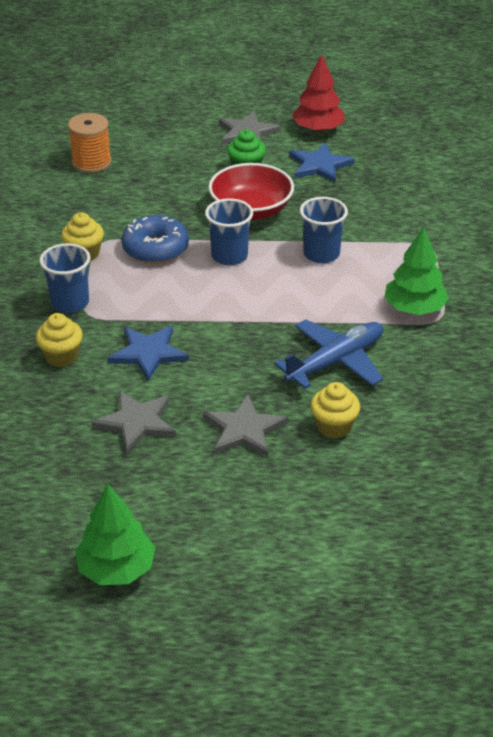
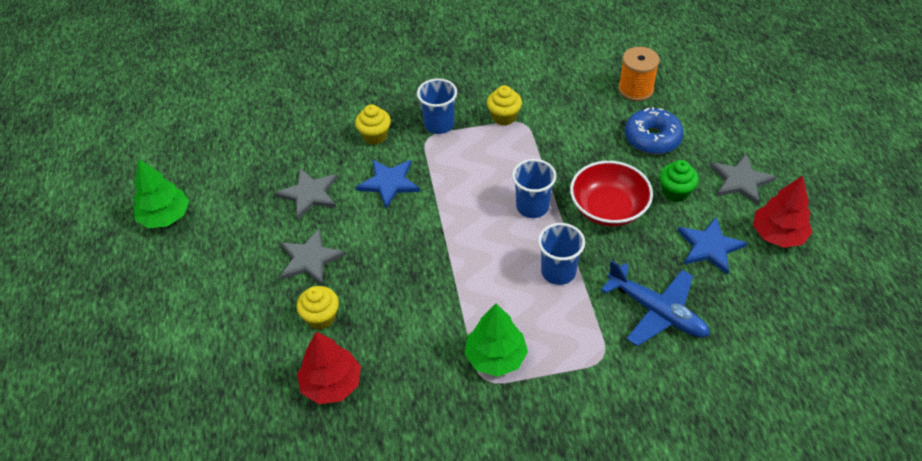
camera: 80 degrees right, 10 degrees up
(155, 249) = (525, 157): blue donut -> blue donut (652, 138)
(335, 362) = (404, 306): blue plane -> blue plane (656, 311)
(424, 426) = (331, 384): none -> red tree

